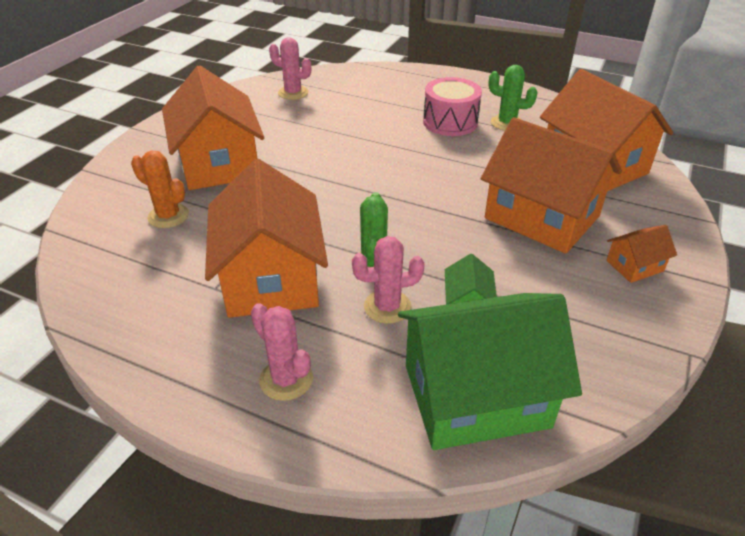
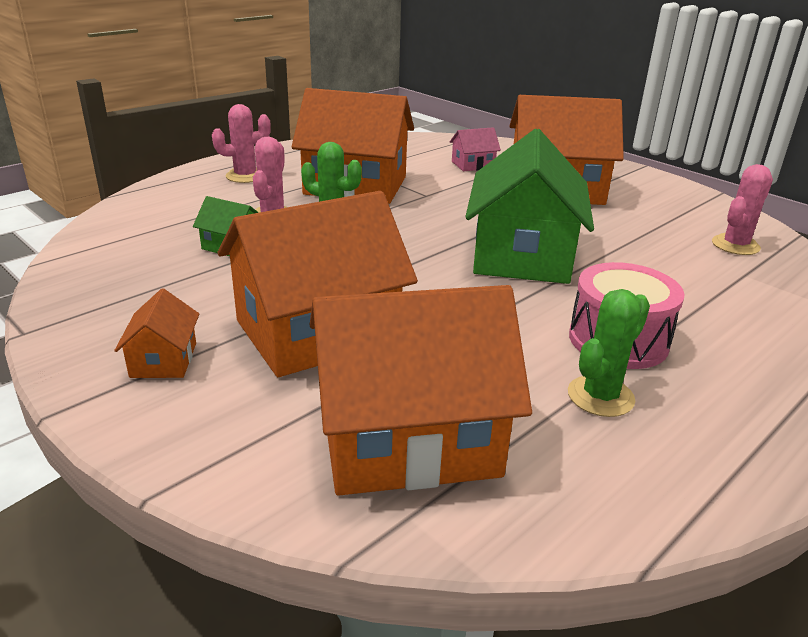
camera: 110 degrees right, 10 degrees down
(168, 216) = (473, 165): orange cactus -> pink house
(476, 396) = (144, 224): green house -> green house (522, 255)

